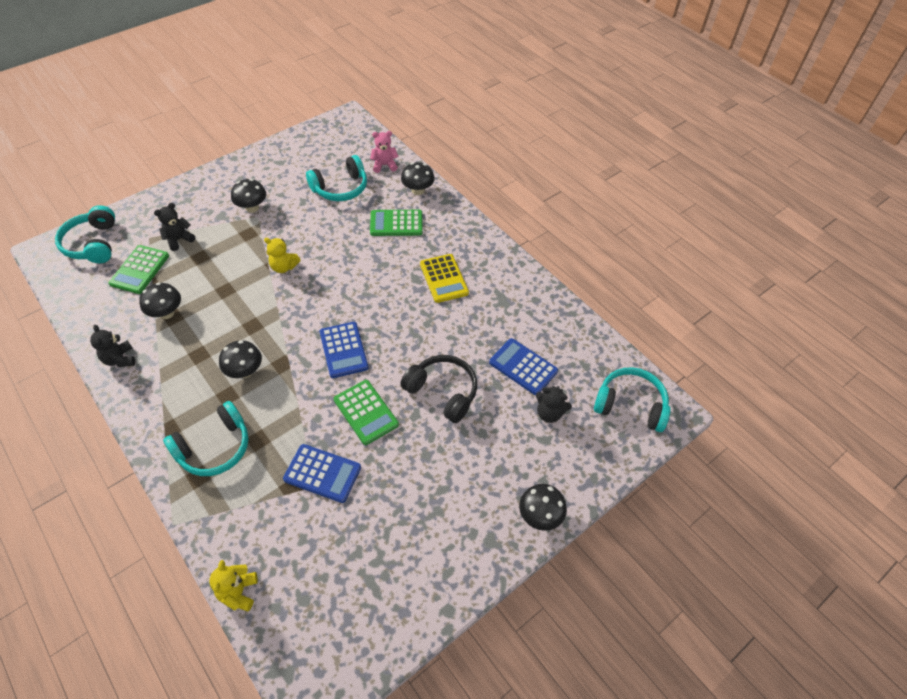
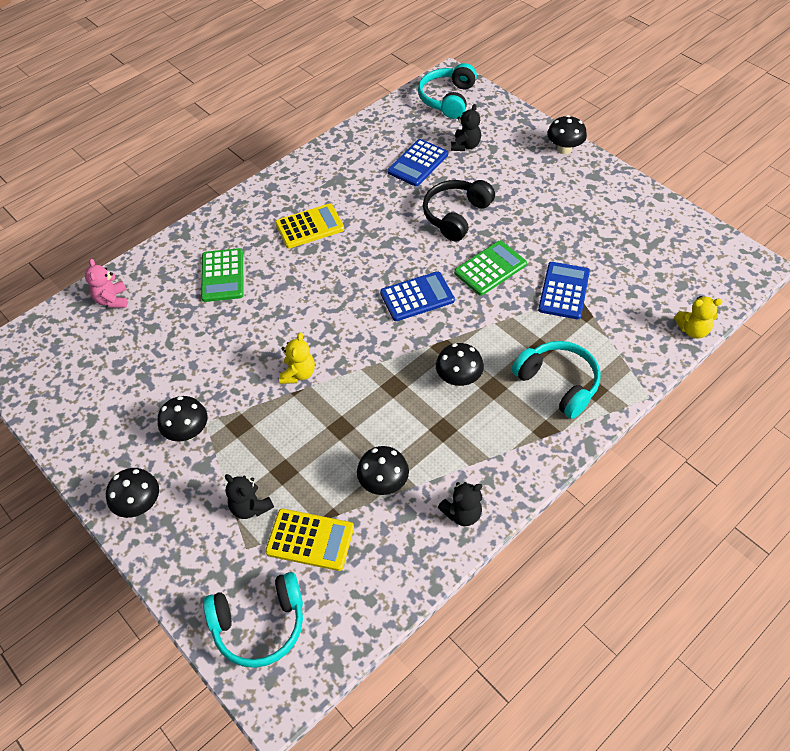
camera: 90 degrees left, 0 degrees up
(140, 270) = (310, 540): green calculator -> yellow calculator
(340, 188) = (154, 339): turquoise headphones -> none
(418, 190) = (164, 262): black mushroom -> black mushroom (139, 504)

